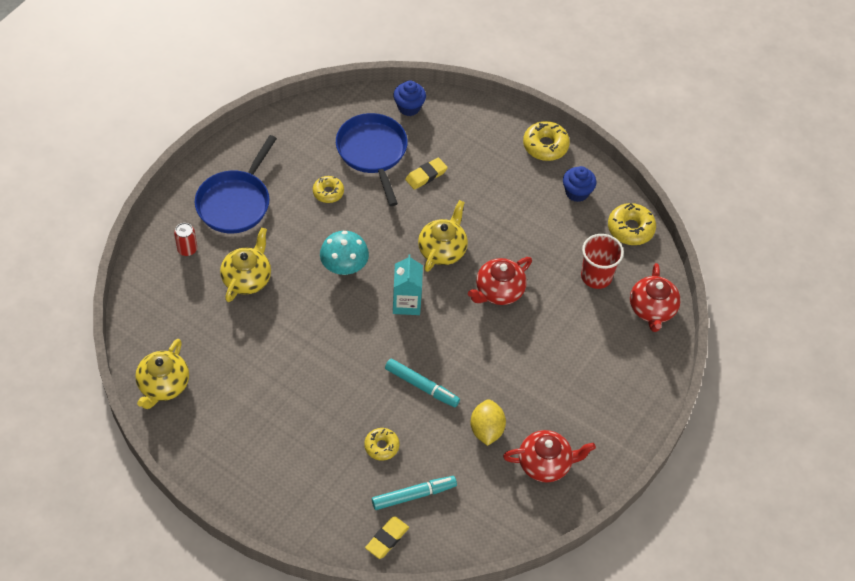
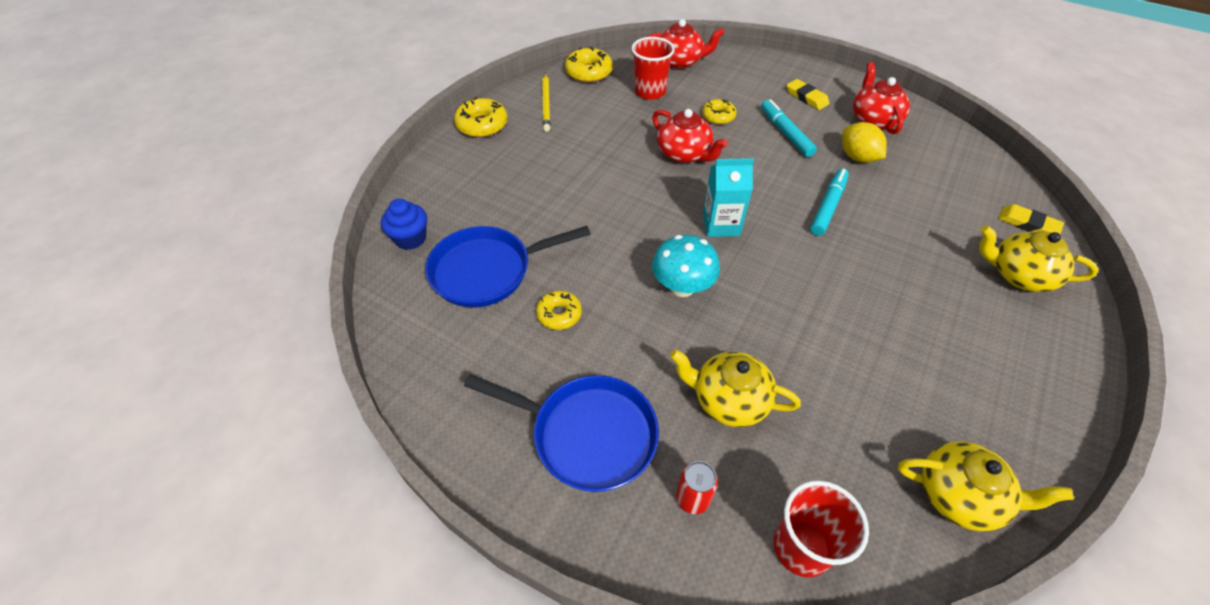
camera: 90 degrees left, 5 degrees down
(150, 295) = (801, 547): none -> red cup
(381, 446) = (921, 235): yellow donut -> yellow donut (718, 116)
(414, 495) = (964, 206): turquoise marker -> turquoise marker (785, 133)
(426, 175) = (526, 217): yellow eraser -> yellow eraser (806, 97)
(442, 250) = (637, 198): yellow teapot -> yellow teapot (1018, 275)
(486, 430) = (857, 157): yellow lemon -> yellow lemon turned 60 degrees clockwise
(577, 192) = (546, 104): blue cupcake -> yellow pencil

